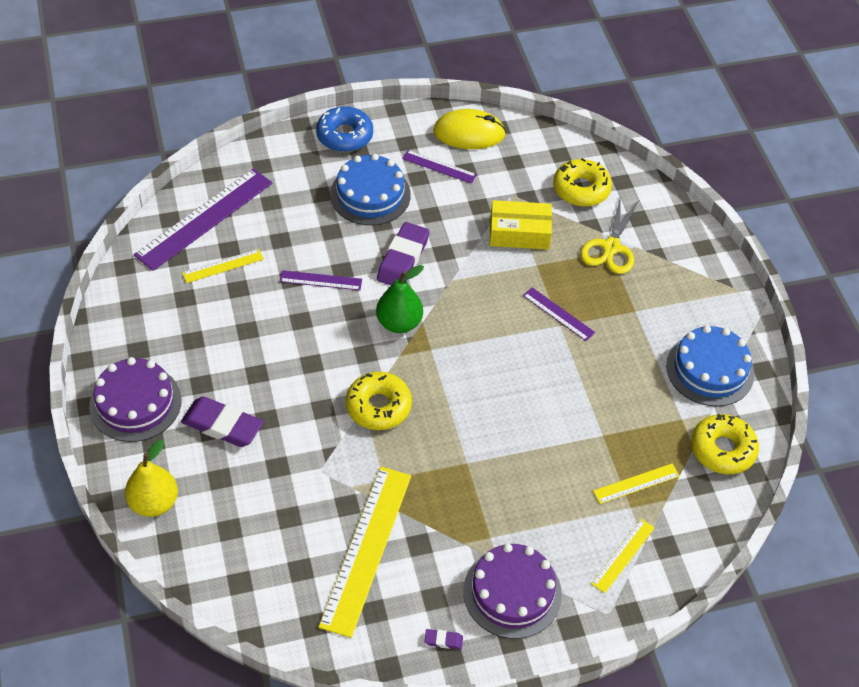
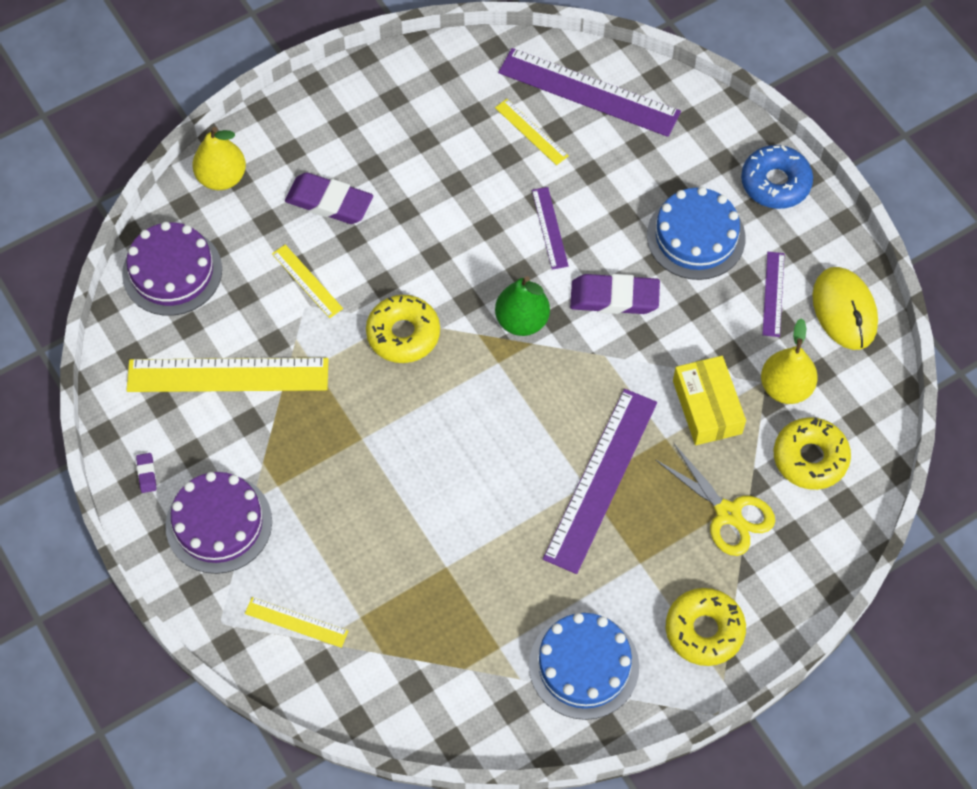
camera: 75 degrees right, 10 degrees up
(135, 403) = (329, 120): purple cake -> purple cake (172, 272)
(222, 425) = (329, 202): purple eraser -> purple eraser turned 75 degrees counterclockwise
(519, 184) = (785, 387): none -> yellow pear
(558, 314) = (601, 479): purple ruler -> purple ruler, size x2.03
(611, 247) = (728, 513): yellow scissors -> yellow scissors turned 135 degrees counterclockwise
(636, 483) = (393, 616): yellow ruler -> yellow ruler (307, 281)
(722, 449) = (472, 701): yellow donut -> yellow donut (704, 630)

